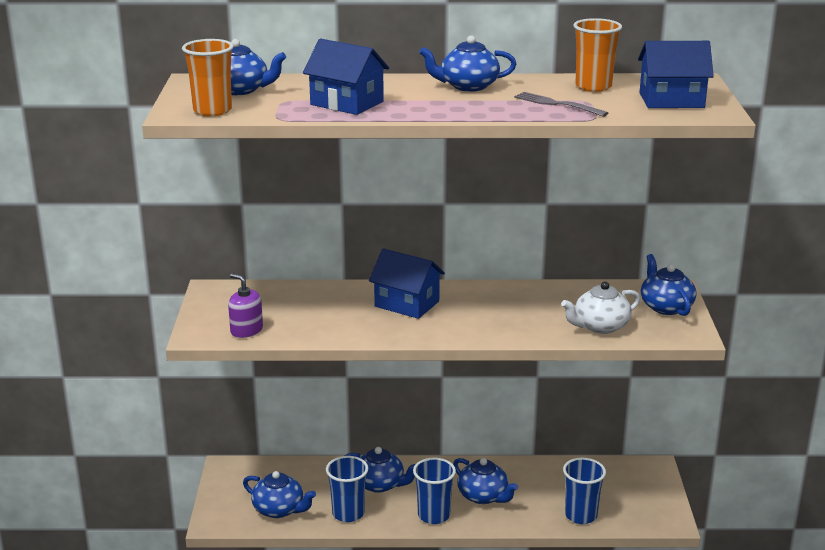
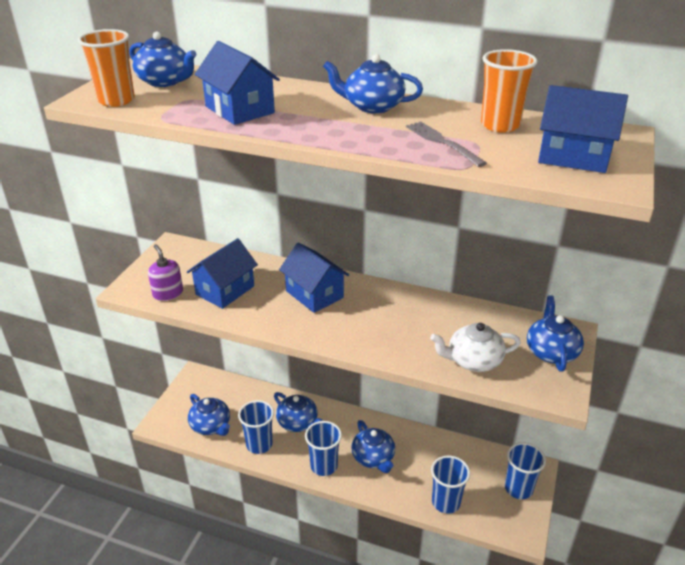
camera: 20 degrees right, 10 degrees up
(308, 317) = (225, 290): none -> blue house
(647, 487) = (518, 488): none -> blue cup

